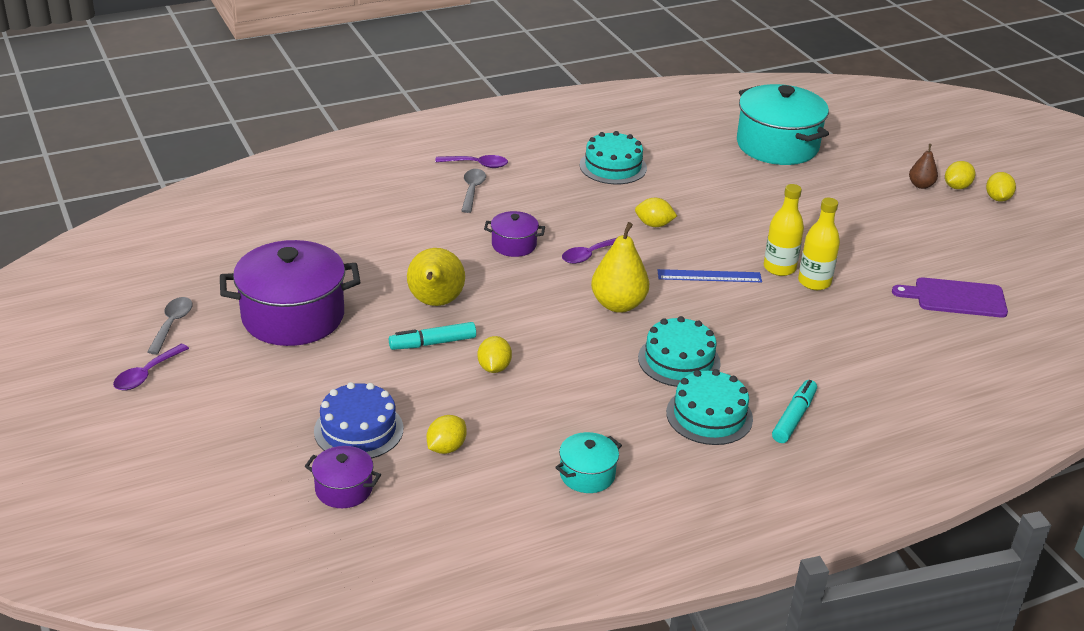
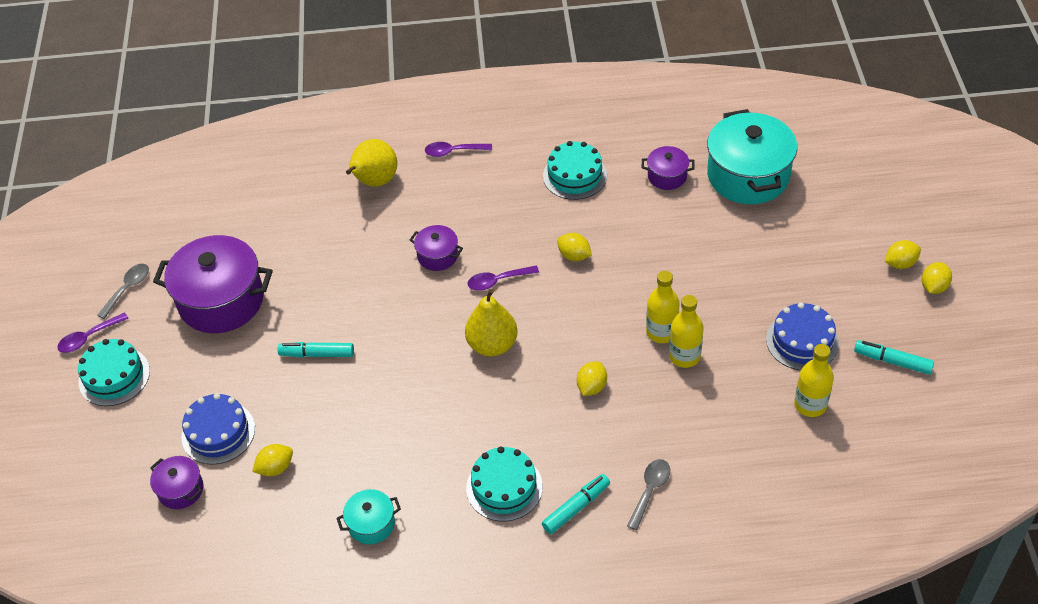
camera: 25 degrees right, 15 degrees up
(435, 303) = (340, 309): yellow pear -> yellow pear (374, 182)
(472, 190) = (434, 183): grey spoon -> grey spoon (650, 490)
(477, 164) = (453, 151): purple spoon -> purple spoon turned 150 degrees clockwise
(494, 368) = (353, 392): yellow lemon -> yellow lemon (591, 387)
(679, 360) = (511, 420): turquoise cake -> turquoise cake (114, 376)
(702, 155) = (667, 176): none -> purple pot
(709, 276) = (591, 328): blue ruler -> none
(913, 254) = (802, 341): none -> blue cake
(921, 185) = (863, 254): brown pear -> none
(956, 298) = (810, 405): purple cutting board -> yellow bottle
(1003, 255) = (892, 361): none -> turquoise marker

